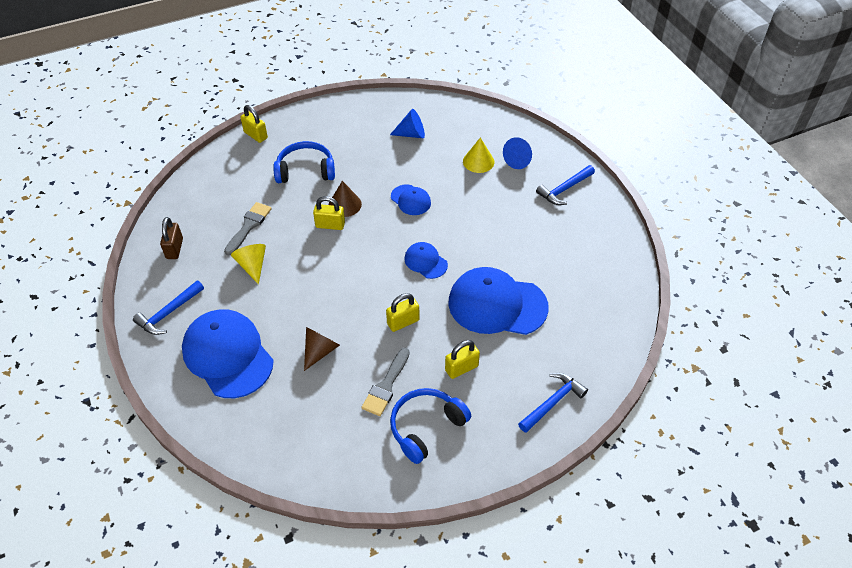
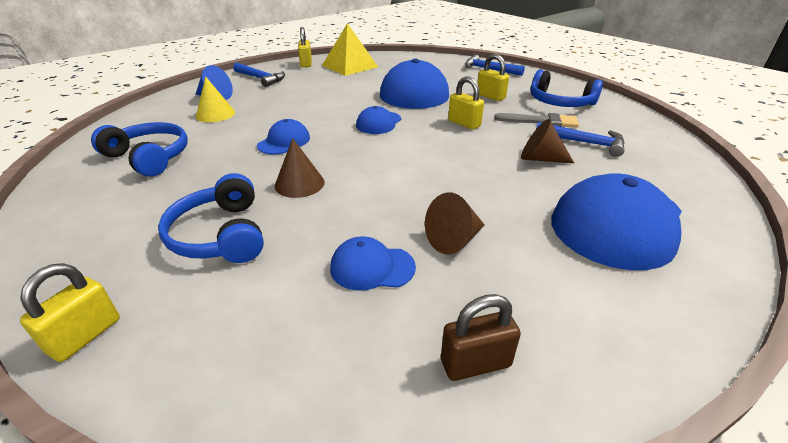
camera: 105 degrees left, 15 degrees down
(168, 313) = (619, 311): blue hammer -> blue hammer (584, 143)
(249, 226) = (372, 267): grey brush -> blue cap
(252, 265) = (454, 240): yellow cone -> brown cone
(330, 225) = (343, 188): yellow padlock -> yellow padlock (306, 64)
(411, 134) = (149, 157): blue cone -> blue headphones
(593, 265) = (350, 66): none -> yellow pyramid

